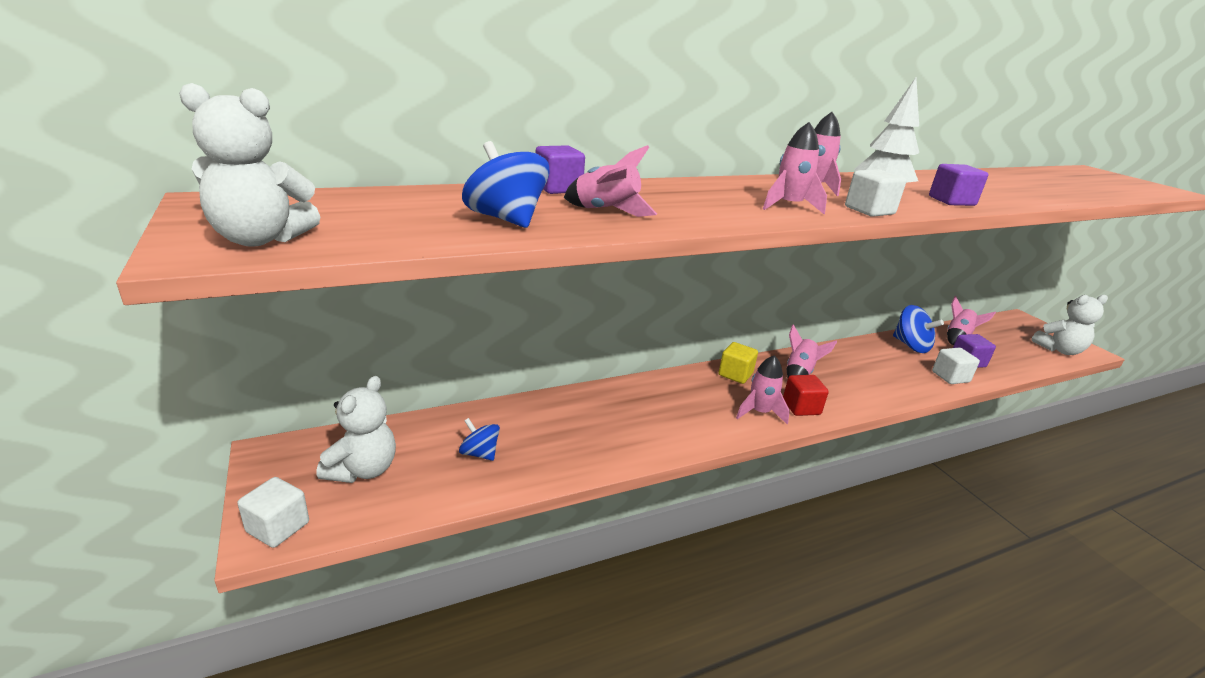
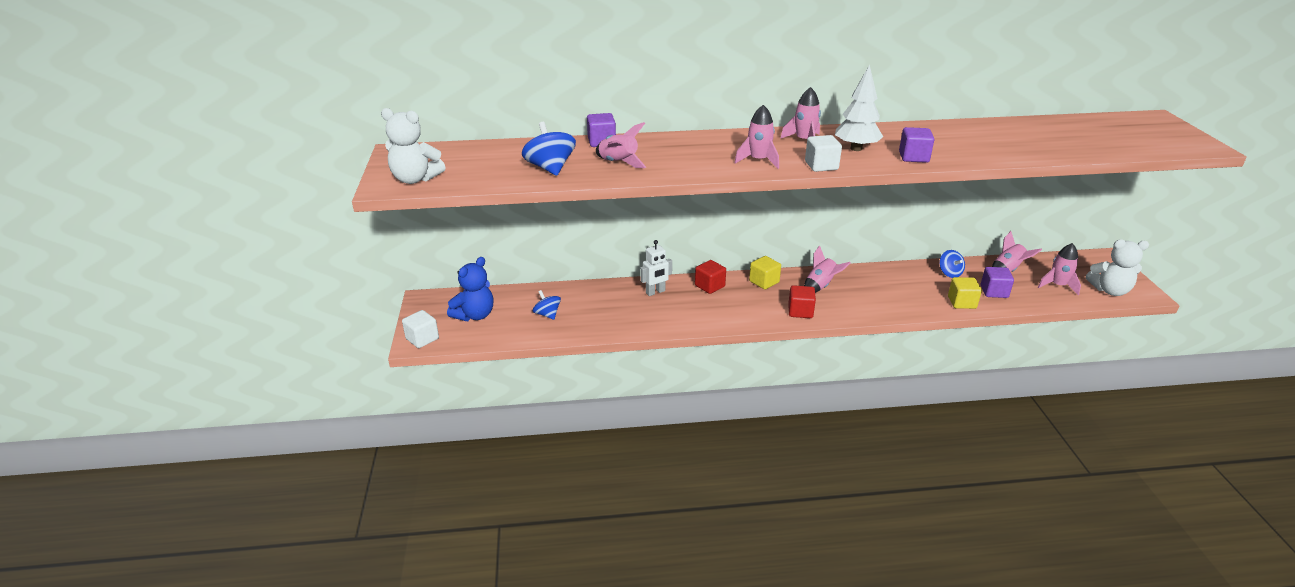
camera: 20 degrees right, 5 degrees up
(363, 470) = (475, 315): white teddy bear -> blue teddy bear
(614, 401) = (655, 292): none -> white robot
(677, 386) = (709, 286): none -> red cube
(759, 412) = (763, 311): pink rocket -> pink rocket (1057, 285)
(911, 346) = (949, 273): blue spinning top -> blue spinning top, size x0.64
(950, 377) = (961, 302): white cube -> yellow cube

